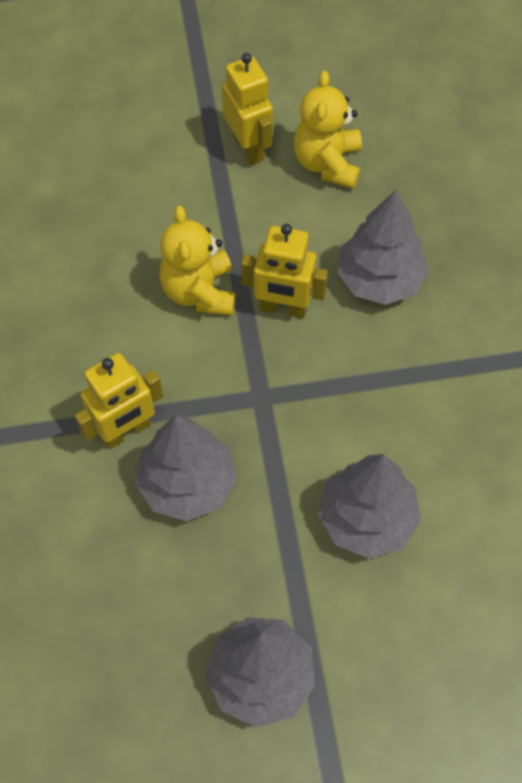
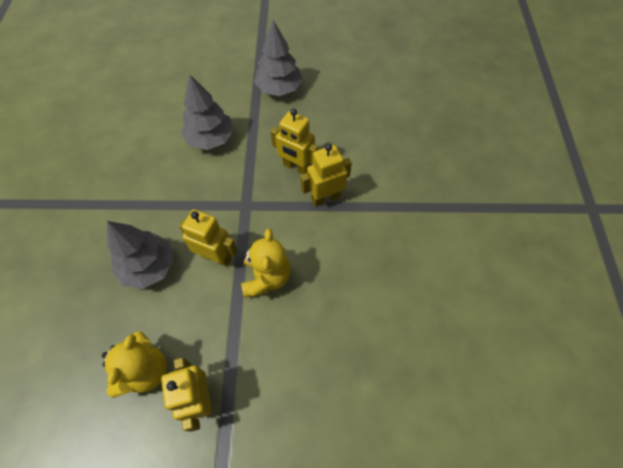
camera: 170 degrees left, 0 degrees up
(187, 484) = (296, 167): grey tree -> yellow robot

